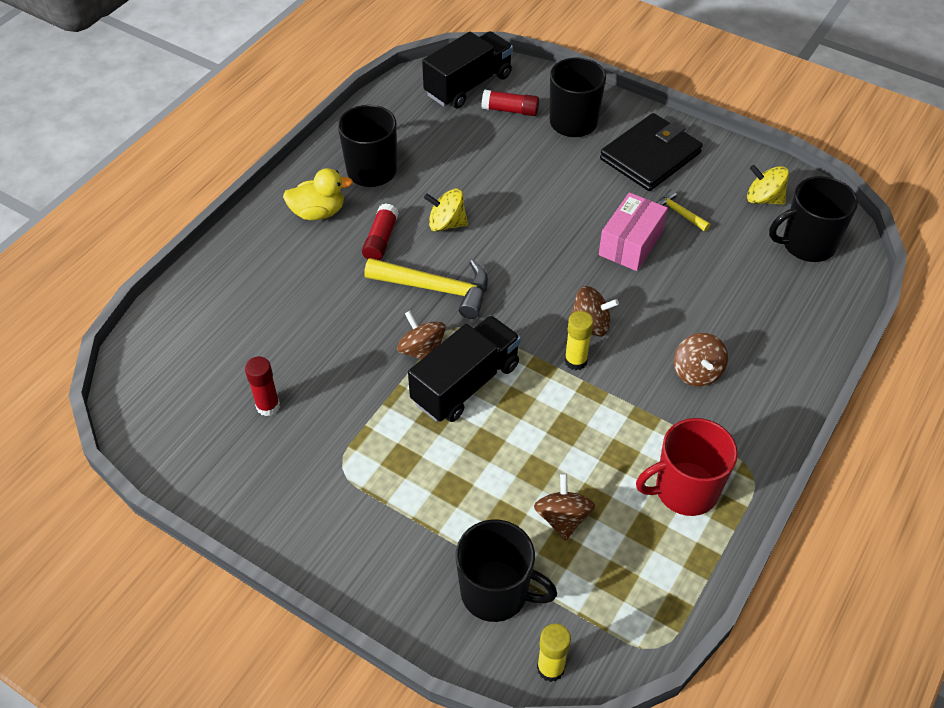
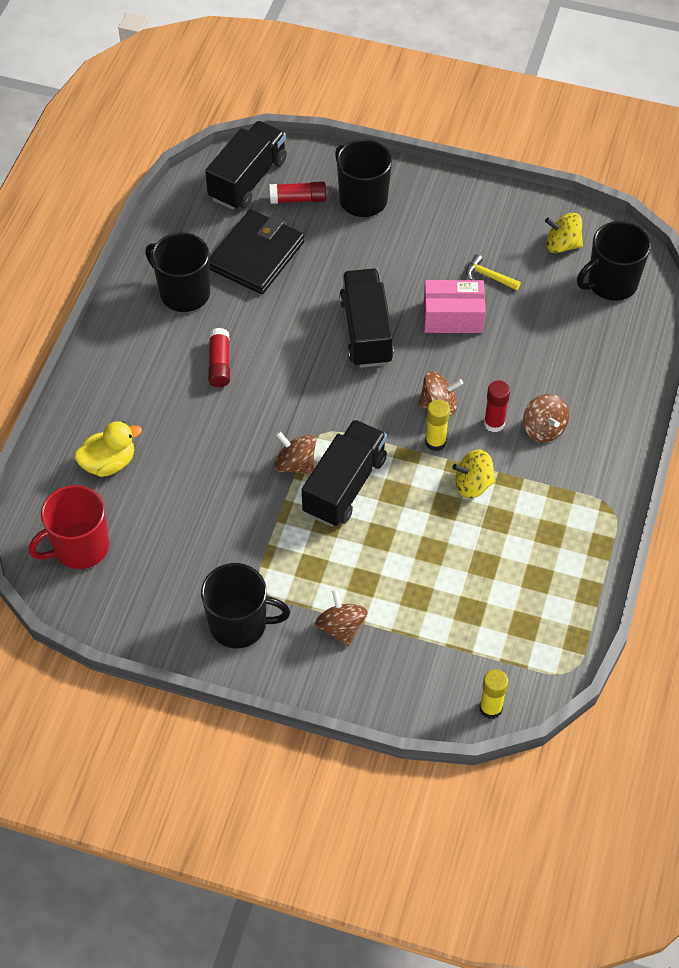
camera: 15 degrees left, 5 degrees up
(268, 406) = (175, 547): red glue stick -> red glue stick (494, 423)
(318, 212) = (149, 348): yellow duck -> yellow duck (109, 463)
(437, 289) = (289, 401): yellow hammer -> none
(446, 224) = (276, 334): yellow spinning top -> yellow spinning top (473, 484)
(496, 592) = (428, 659): black mug -> black mug (239, 624)
(537, 239) = (366, 331): none -> black truck
(562, 518) = (465, 585): brown spinning top -> brown spinning top (341, 627)
(631, 243) = (453, 317): pink box -> pink box turned 75 degrees clockwise
(650, 156) = (446, 222): black wallet -> black wallet (256, 255)
(684, 490) = (559, 536): red mug -> red mug (80, 547)

